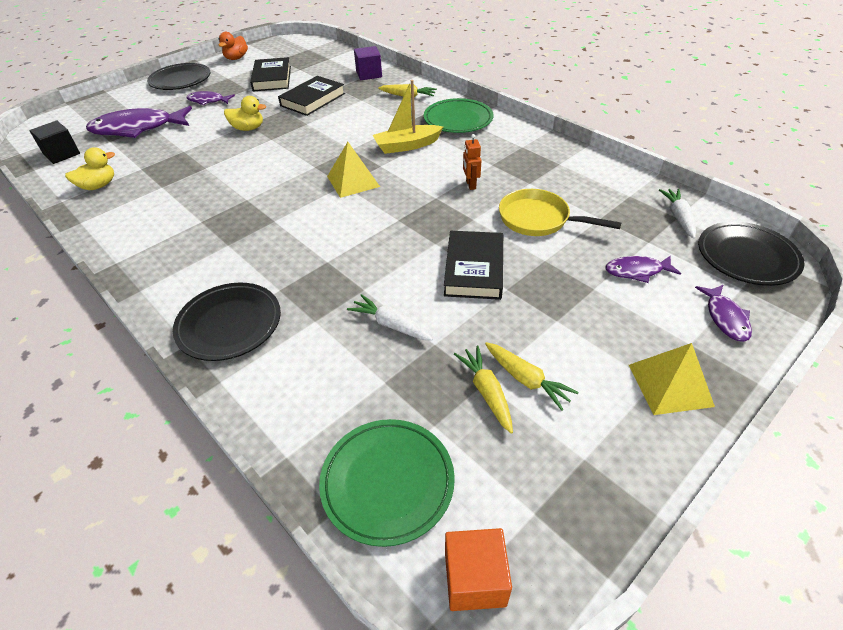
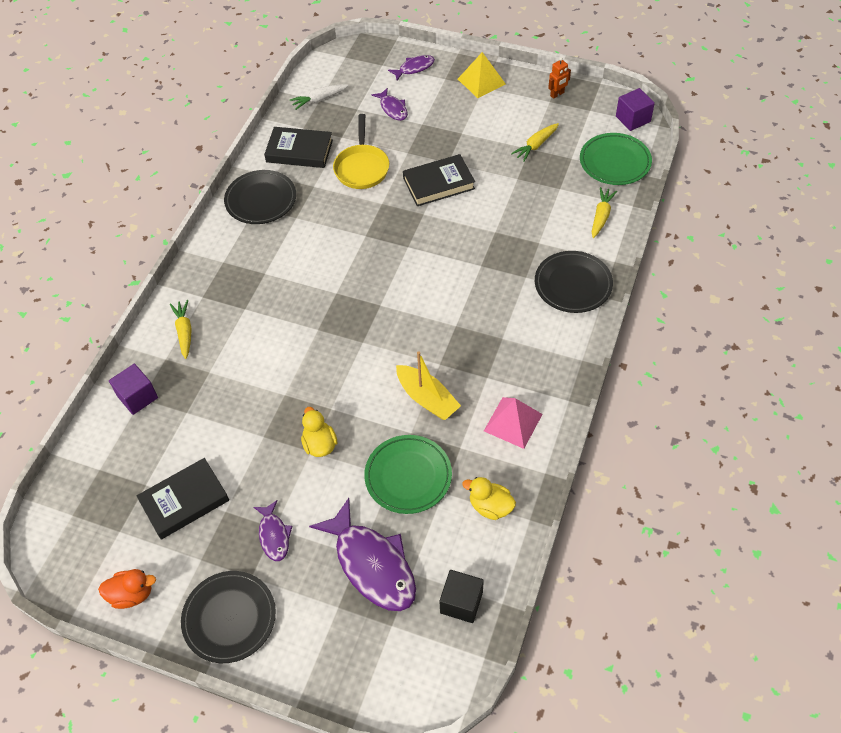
camera: 115 degrees left, 10 degrees up
(143, 221) = (513, 422): none -> pink pyramid
(312, 100) = (227, 420): black book -> black book (299, 151)
(353, 181) = (371, 300): yellow pyramid -> none
(391, 324) = (516, 204): white carrot -> none
(407, 146) = (292, 288): yellow boat -> yellow boat (427, 398)
(458, 120) = (223, 269): green plate -> green plate (408, 476)
(470, 185) = (335, 220): orange robot -> orange robot (557, 94)
(475, 579) = (633, 119): orange cube -> purple cube
(526, 380) = (516, 133): yellow carrot -> yellow carrot (601, 216)
(747, 257) = (349, 65): black plate -> black plate (261, 200)

